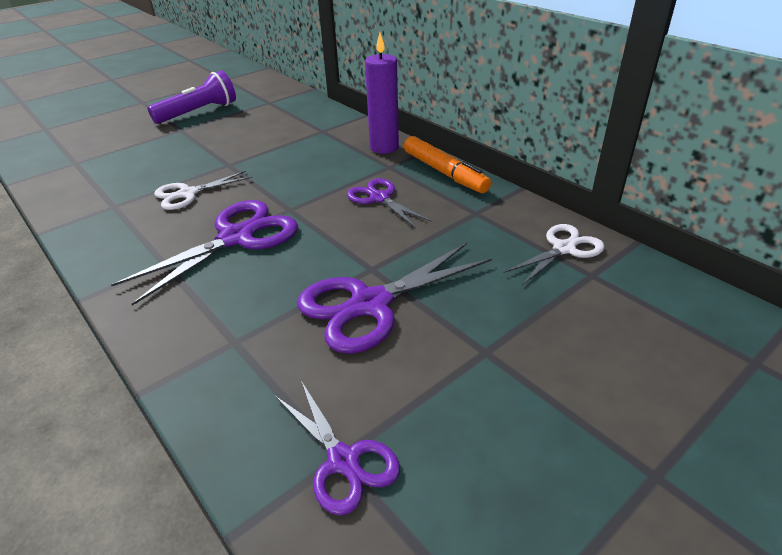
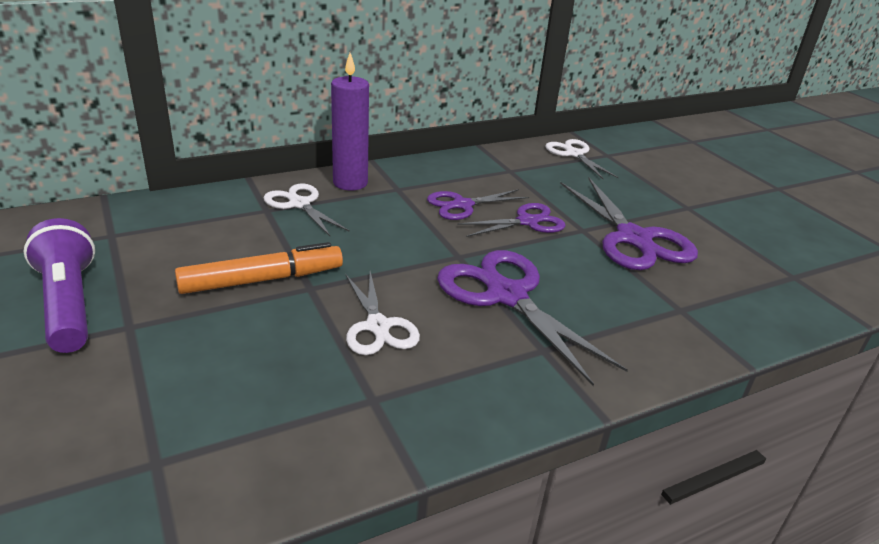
camera: 80 degrees left, 5 degrees down
(337, 138) = (299, 204): none -> white scissors
(343, 461) = (796, 275): purple scissors -> purple scissors (527, 222)
(444, 172) = (430, 167): orange marker -> orange marker (262, 280)

